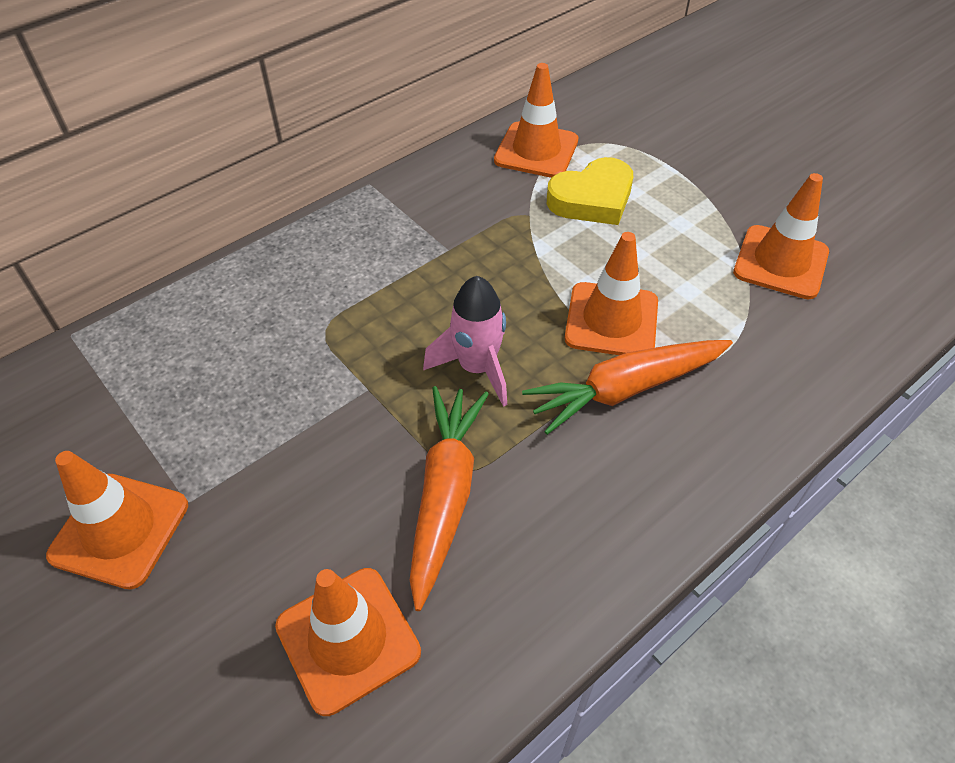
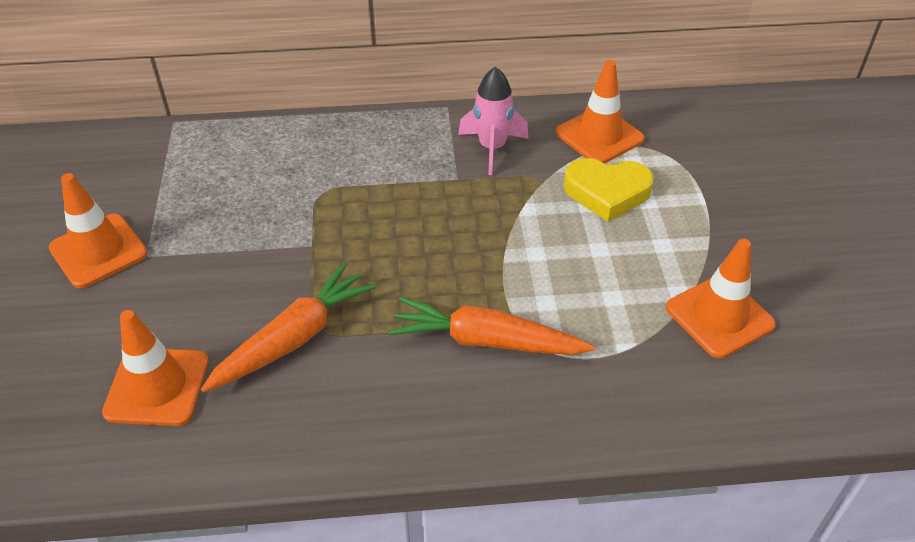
camera: 35 degrees right, 5 degrees down
(477, 368) = (395, 269): pink rocket -> pink rocket (492, 148)
(611, 320) = (527, 288): orange traffic cone -> none

